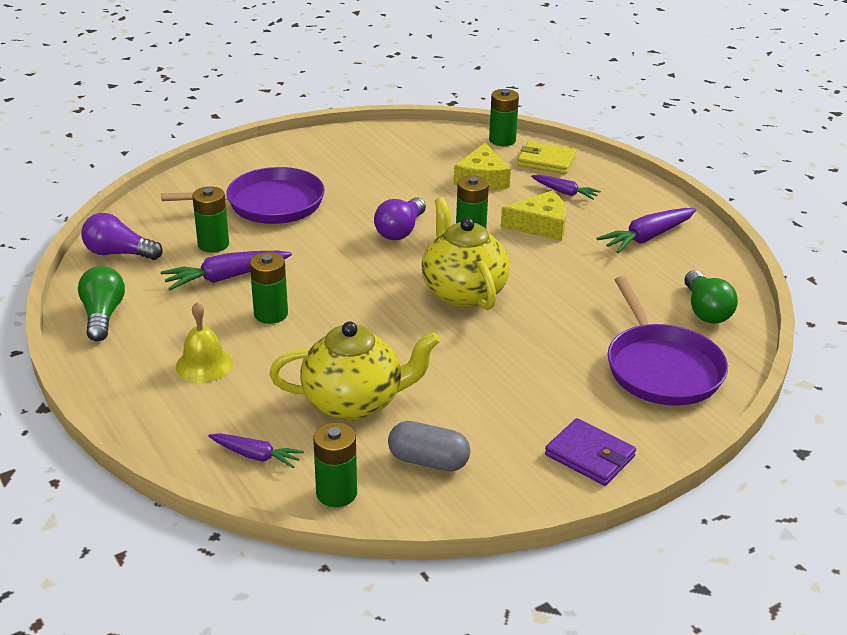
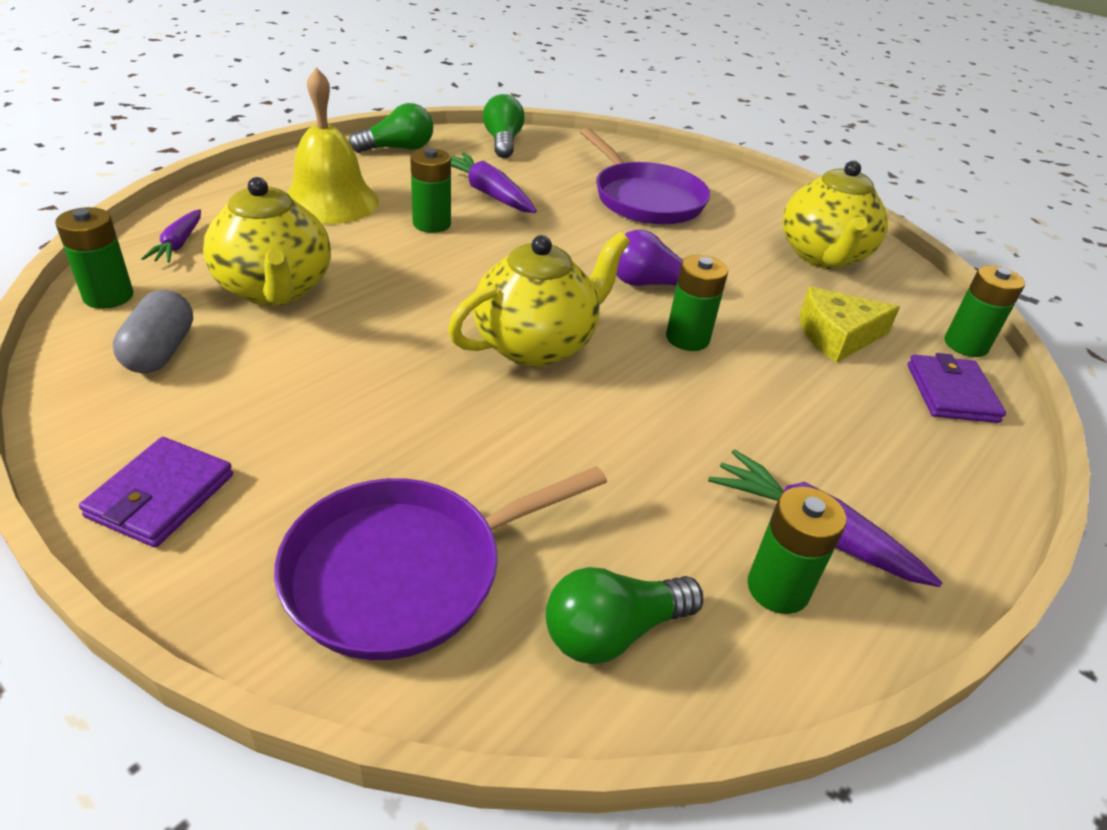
camera: 70 degrees right, 5 degrees up
(119, 253) = (503, 142): purple light bulb -> green light bulb
(204, 365) = (330, 201): yellow bell -> yellow bell, size x1.63
(213, 244) = (546, 180): green battery -> green battery (777, 588)
(386, 154) = (823, 257): none -> yellow teapot
(540, 225) = (754, 401): yellow cheese -> none
(546, 161) = (951, 393): yellow wallet -> purple wallet
(564, 192) = (874, 419): purple carrot -> none

